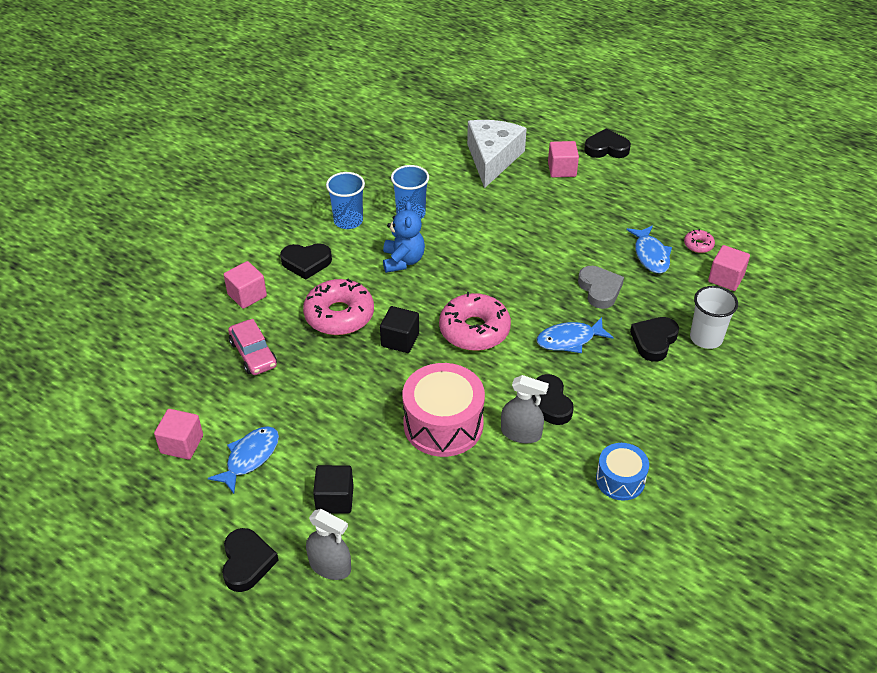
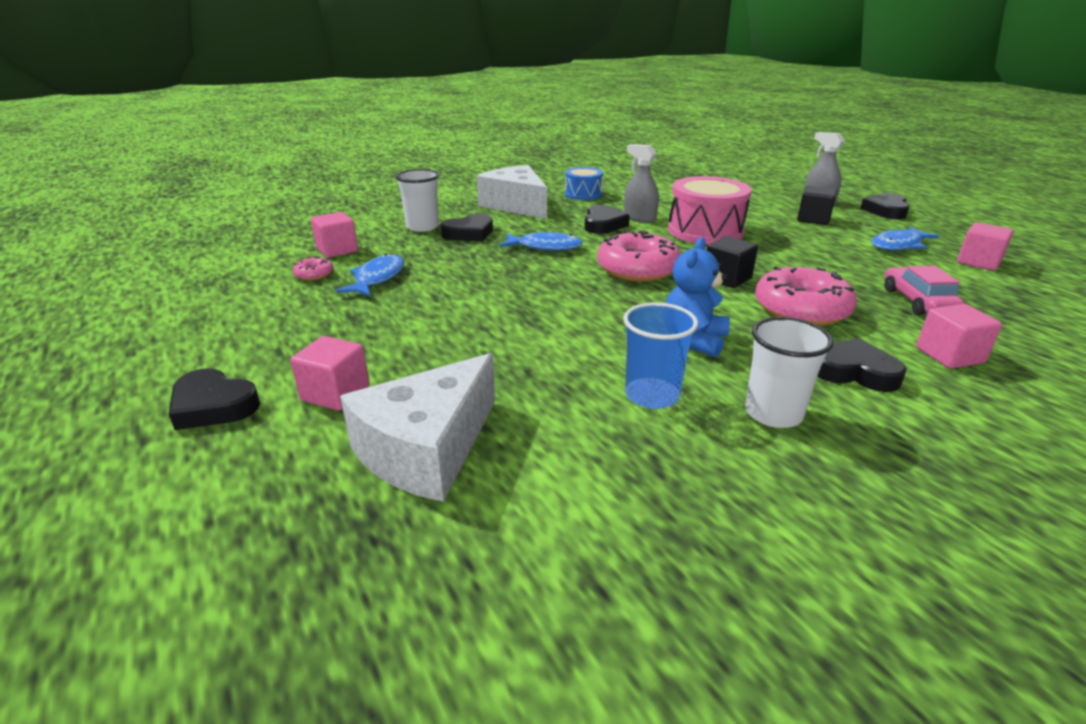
camera: 155 degrees left, 15 degrees down
(348, 221) = (773, 413): blue cup -> white cup
(599, 289) = (472, 268): grey heart -> none
(667, 418) = (516, 205): none -> white cheese

